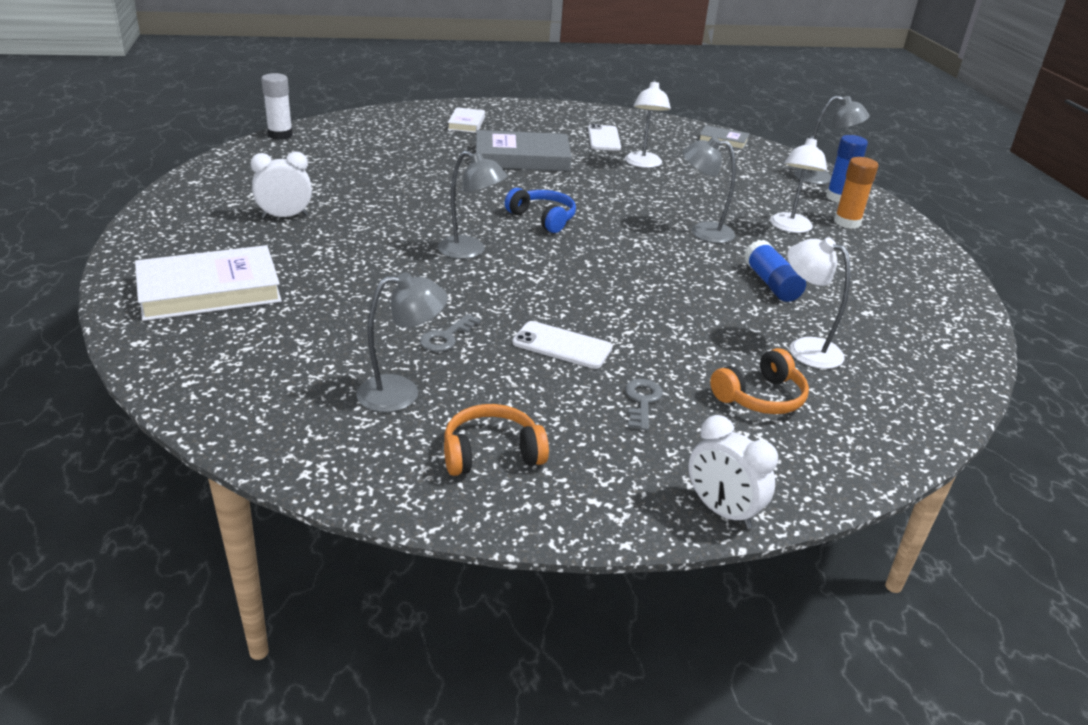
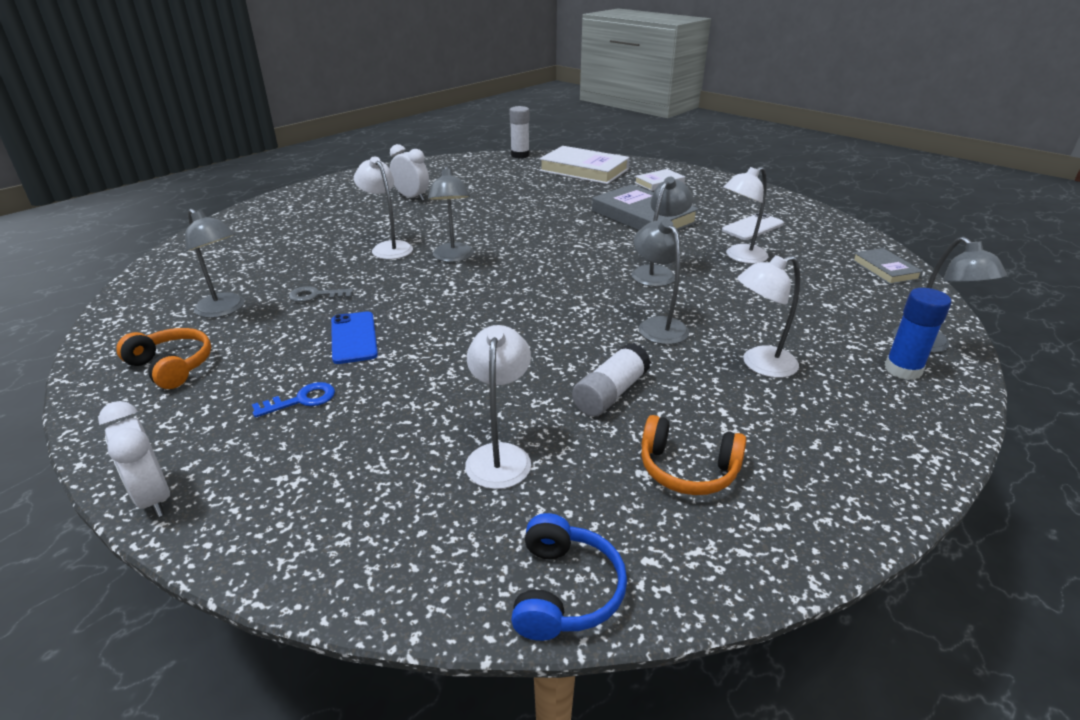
camera: 55 degrees right, 0 degrees up
(209, 290) = (292, 218): white book -> white book (584, 170)
(394, 269) = (388, 247): none -> white lamp
(543, 218) = (552, 260): blue headphones -> blue headphones (565, 591)
(562, 346) = (353, 338): white phone -> blue phone
(626, 197) = (657, 273): none -> grey lamp
(642, 401) = (301, 400): grey key -> blue key
(722, 511) = (154, 498): white clock -> white clock turned 45 degrees counterclockwise
(760, 397) = (371, 458): orange headphones -> orange headphones (687, 469)
(771, 283) = (610, 393): blue glue stick -> white glue stick
(847, 222) = (848, 394): orange glue stick -> none

